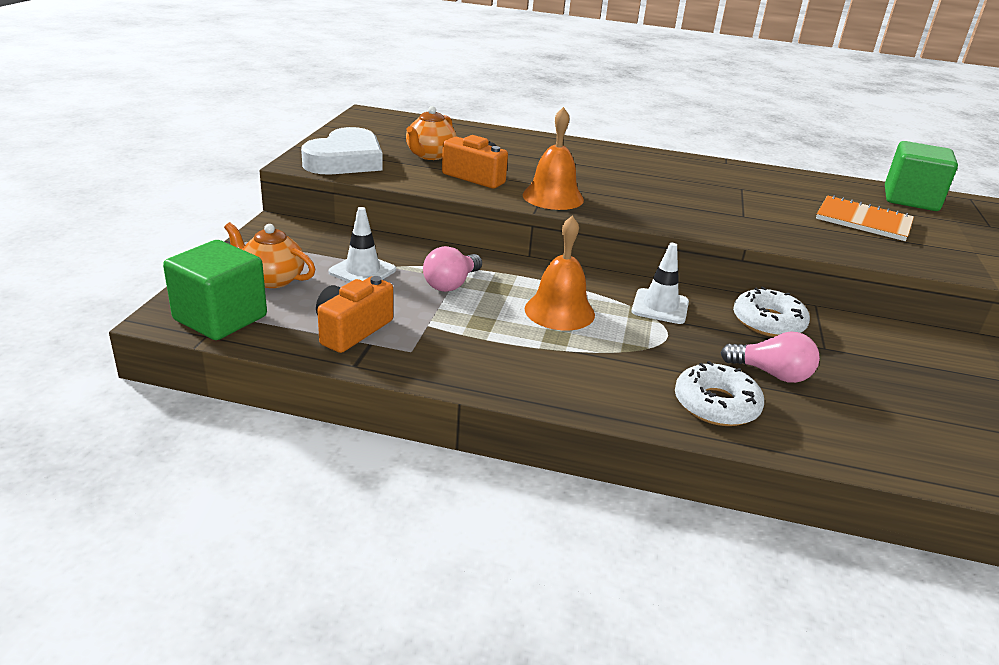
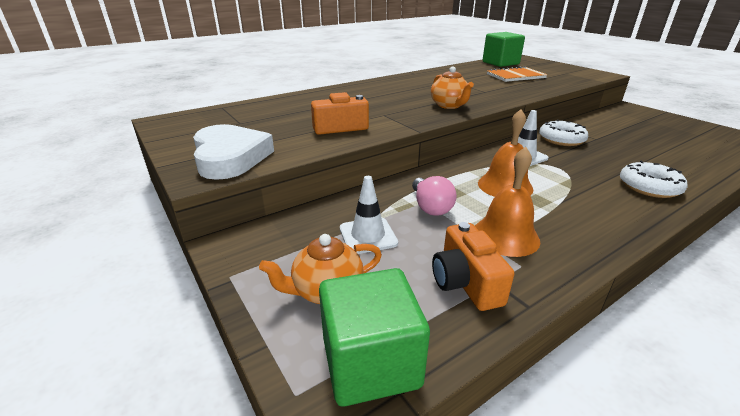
camera: 45 degrees left, 0 degrees up
(430, 155) = (278, 128): orange teapot -> orange teapot (449, 105)
(553, 197) = (404, 119): orange bell -> orange bell (505, 236)
(771, 374) = (619, 160): pink light bulb -> none

